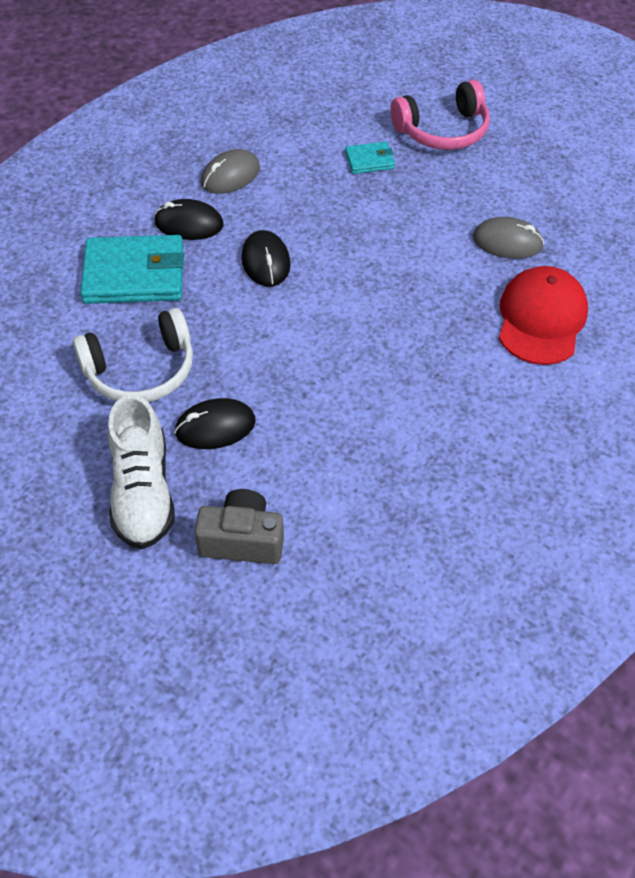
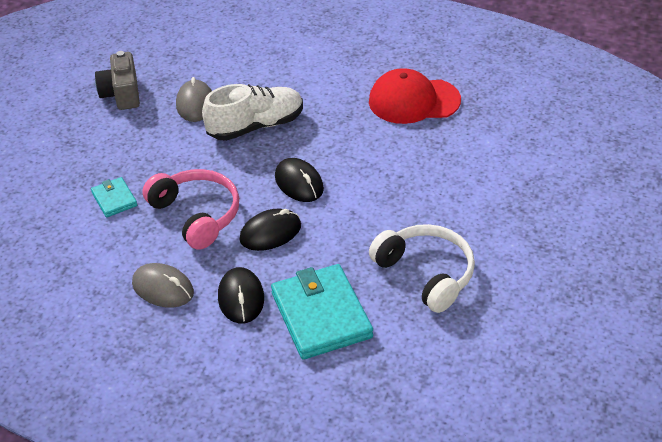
camera: 105 degrees left, 10 degrees down
(143, 491) = (534, 235): white shoe -> white shoe (255, 126)
(215, 427) = (456, 214): black mouse -> black mouse (299, 183)
(242, 540) = (539, 174): grey camera -> grey camera (122, 94)
(443, 131) = (59, 162): pink headphones -> pink headphones (196, 215)
(541, 319) = (271, 77): red cap -> red cap (413, 101)

